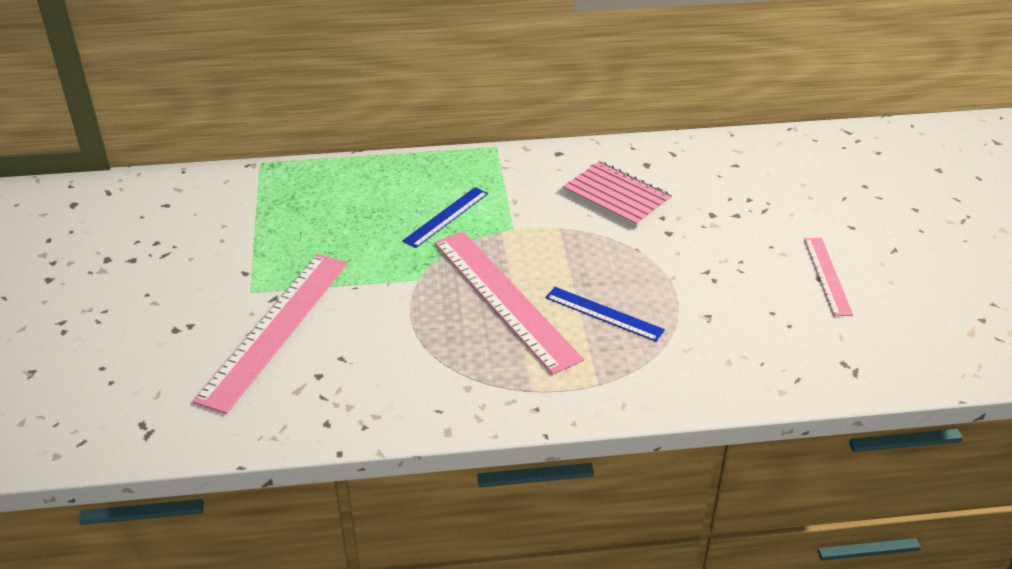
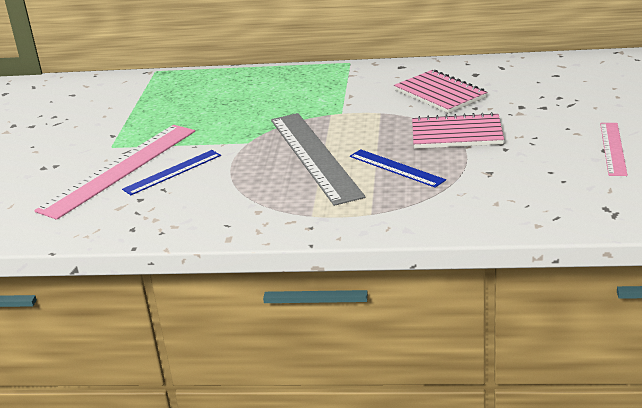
camera: 15 degrees right, 10 degrees down
(446, 217) = (288, 104): blue ruler -> blue ruler (172, 172)
(504, 299) = (314, 156): pink ruler -> grey ruler
(655, 259) = (456, 134): none -> pink notebook

